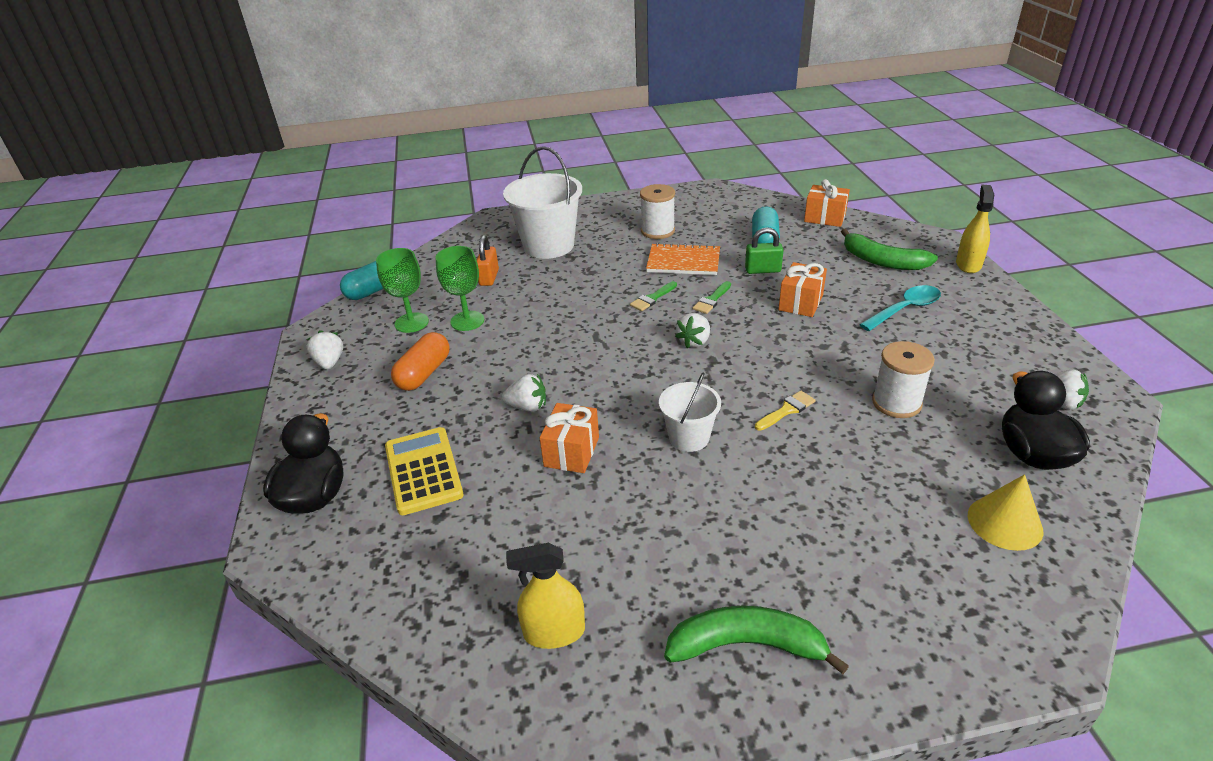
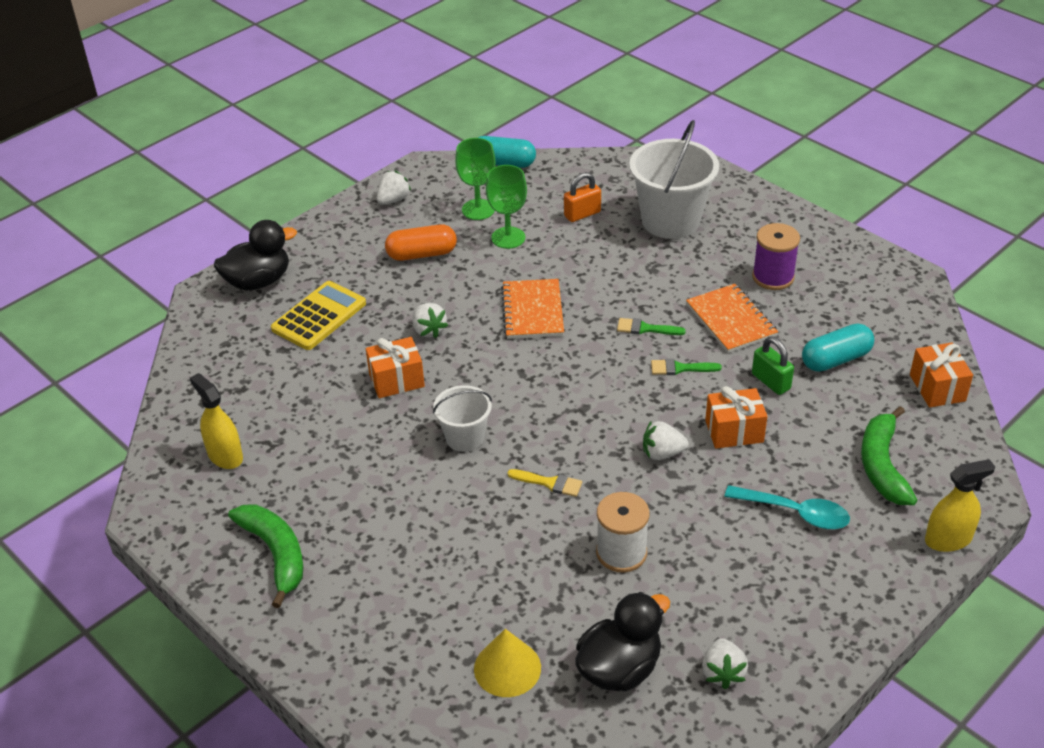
camera: 55 degrees right, 5 degrees up
(571, 342) = (532, 311): none -> orange notebook
(657, 231) = (773, 277): white spool -> purple spool
(694, 341) = (600, 385): white strawberry -> white strawberry (662, 453)

